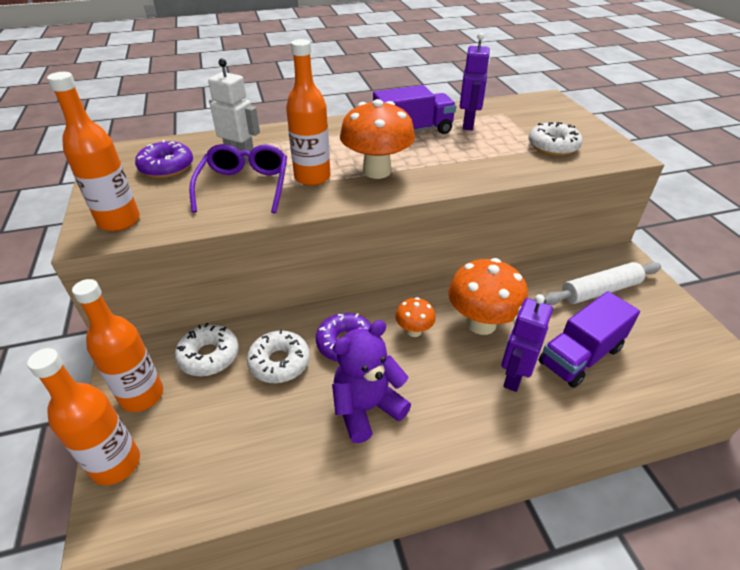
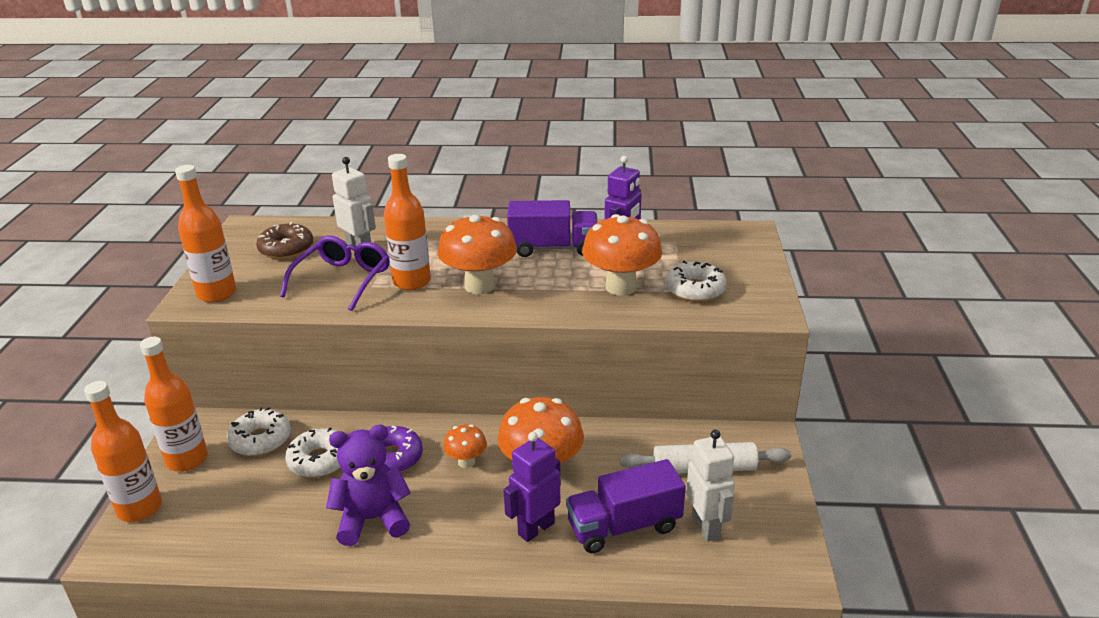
camera: 20 degrees right, 10 degrees down
(166, 167) = (286, 249): purple donut -> brown donut
(495, 153) = (621, 287): none -> orange mushroom
(639, 339) = (706, 527): none -> white robot

